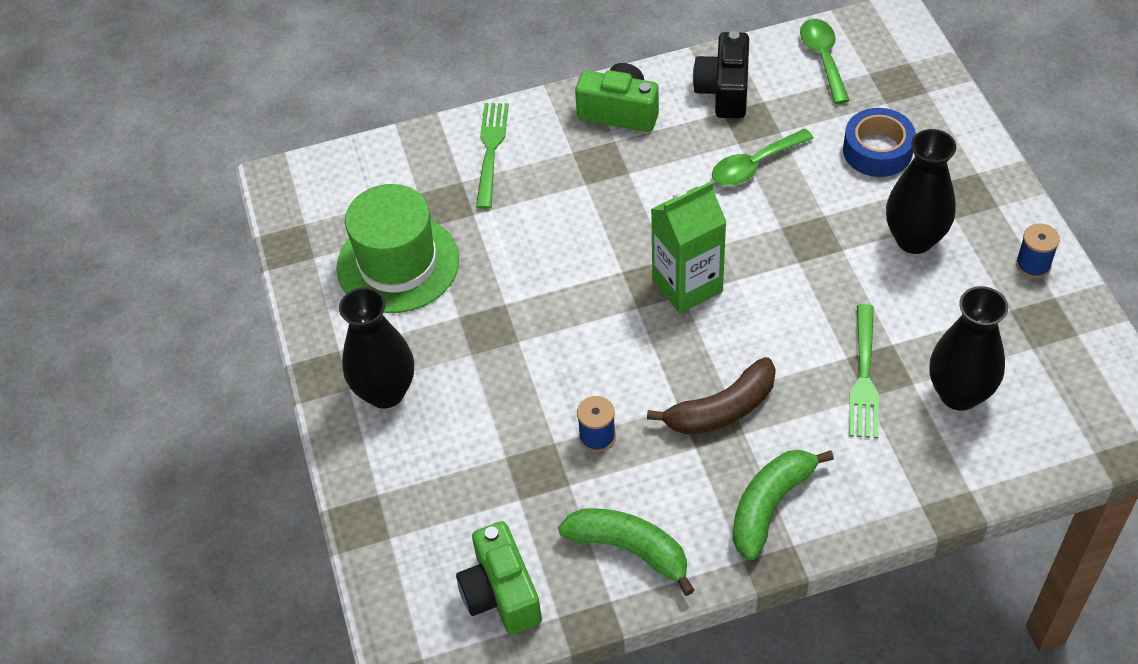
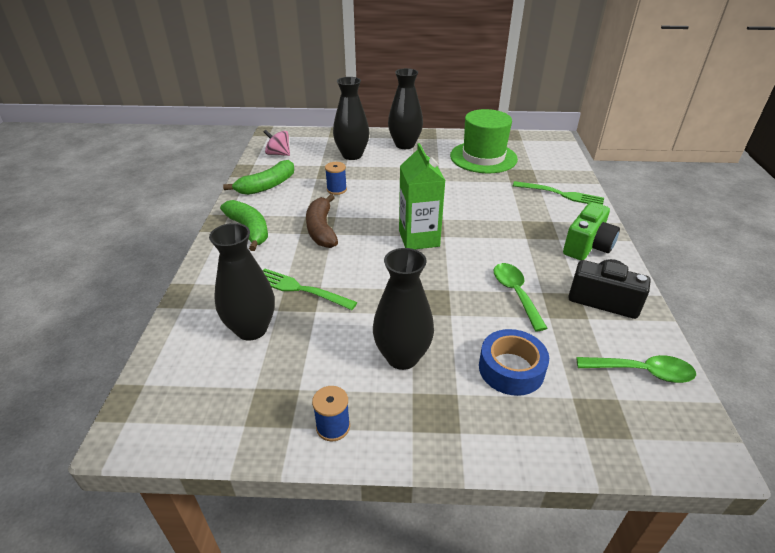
camera: 105 degrees right, 15 degrees down
(460, 462) = (352, 155): none -> black vase
(501, 593) = (278, 154): green camera -> pink spinning top

